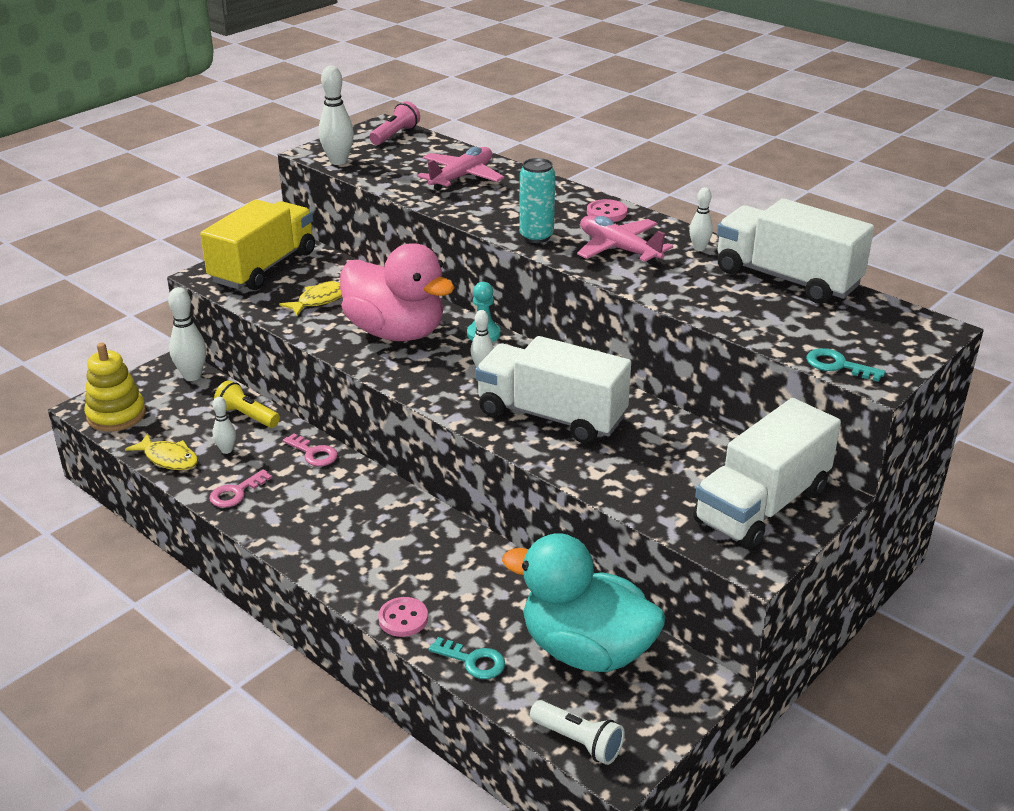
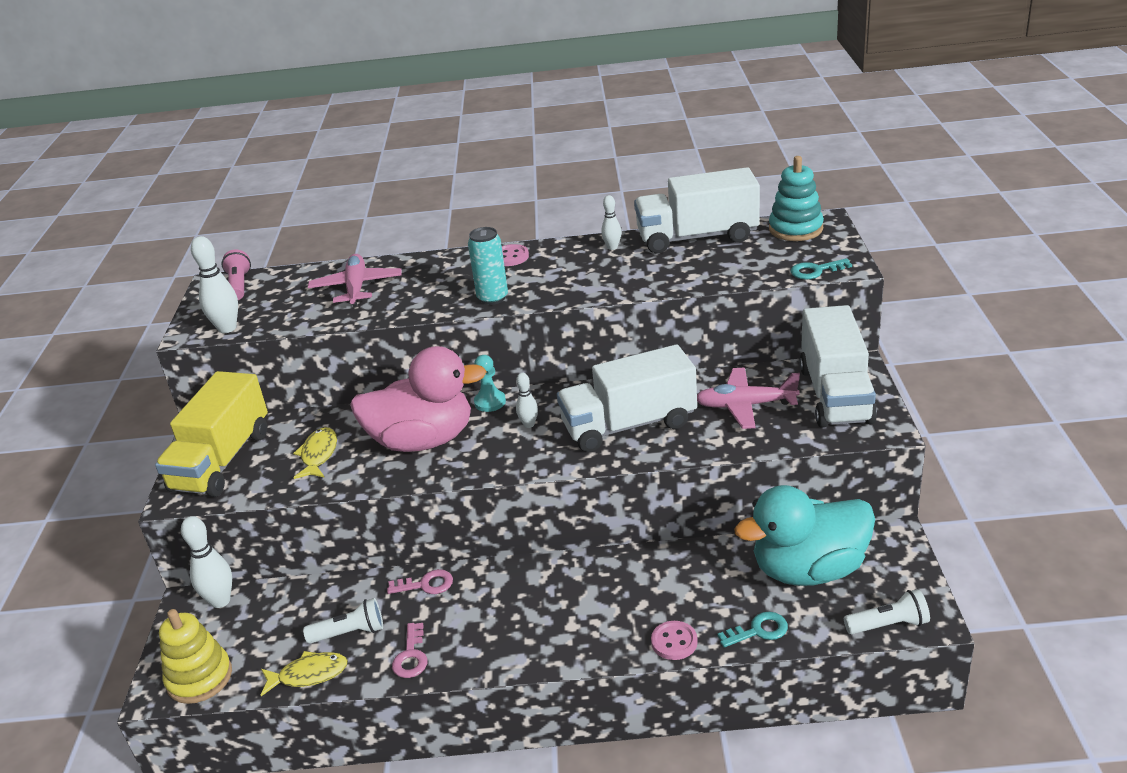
camera: 40 degrees left, 0 degrees up
(226, 450) = (349, 633): white bowling pin -> white flashlight
(247, 416) = (324, 597): yellow flashlight -> none
(264, 267) = (222, 461): yellow truck -> yellow truck turned 150 degrees counterclockwise
(619, 249) = (564, 275): pink plane -> pink plane (745, 405)
(892, 320) = (795, 229): none -> turquoise stacking toy

